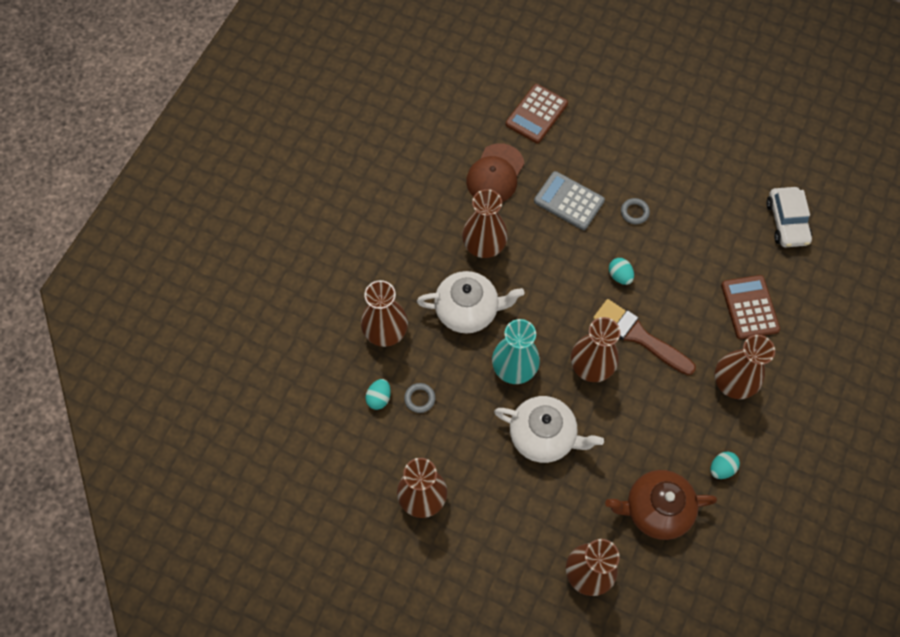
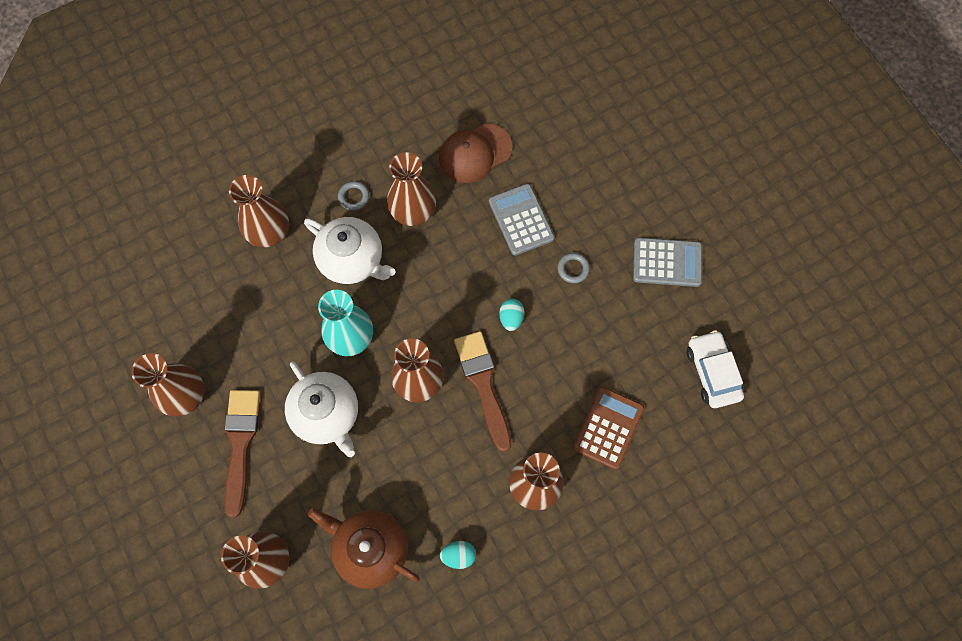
camera: 35 degrees right, 5 degrees up
(379, 398) = (218, 286): turquoise egg -> none
(419, 399) = (250, 309): grey ring -> grey ring (354, 197)
(496, 503) = (240, 444): none -> brown brush
(536, 114) = (557, 121): brown calculator -> none
(695, 166) = (667, 262): none -> grey calculator
(787, 222) = (712, 372): white car -> white car turned 135 degrees clockwise

